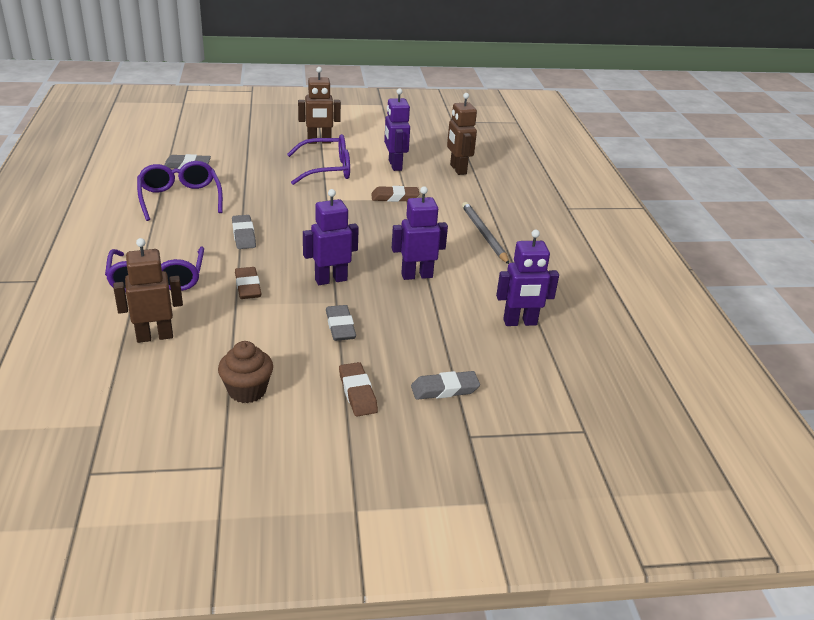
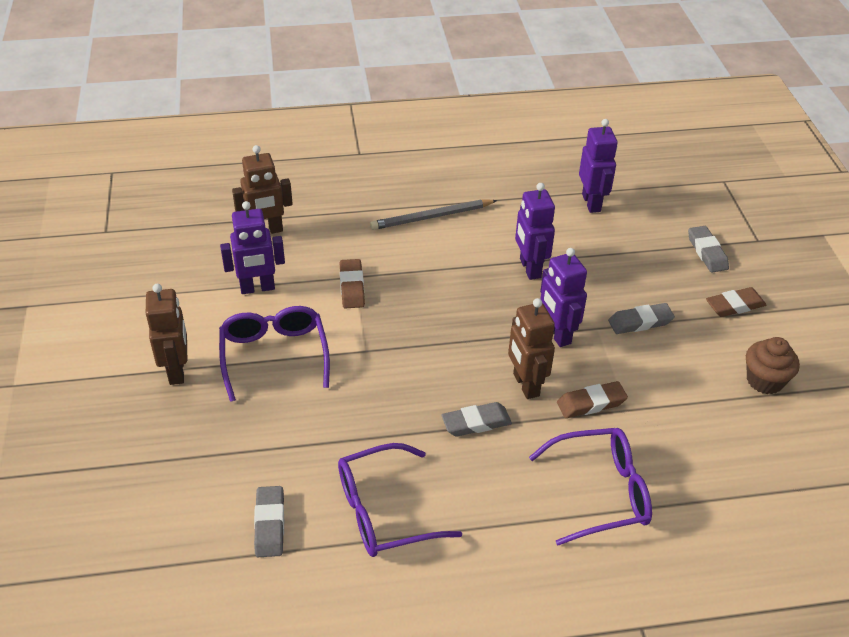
camera: 90 degrees left, 10 degrees up
(155, 336) = (711, 470): brown robot -> brown robot (525, 385)

